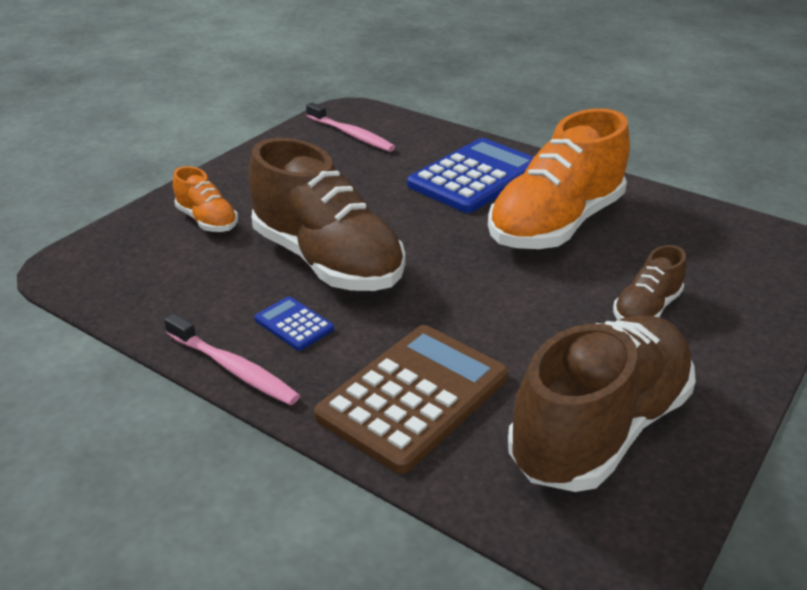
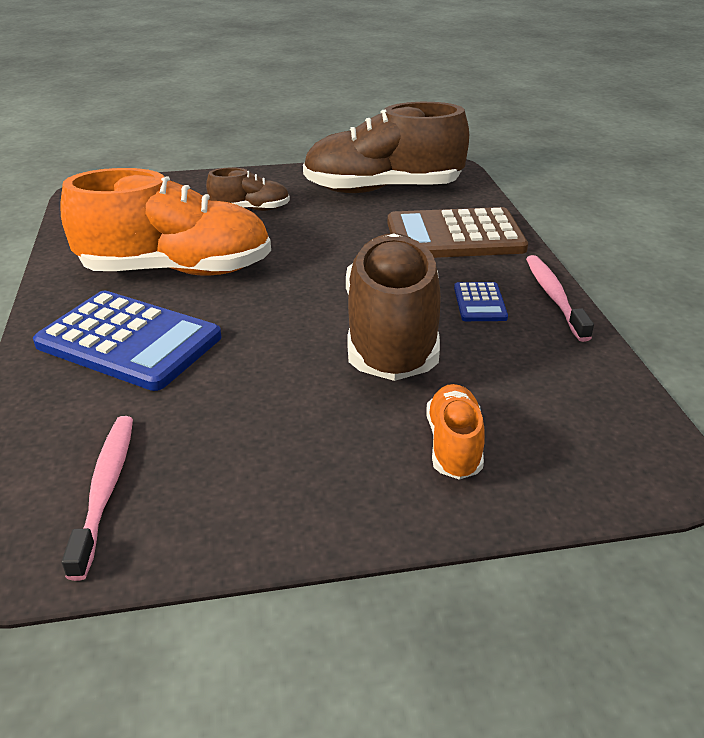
camera: 135 degrees left, 0 degrees up
(475, 177) = (129, 341): blue calculator -> blue calculator turned 150 degrees counterclockwise

